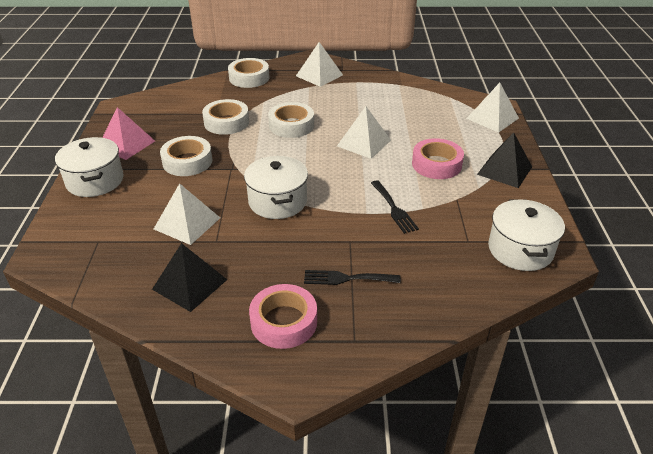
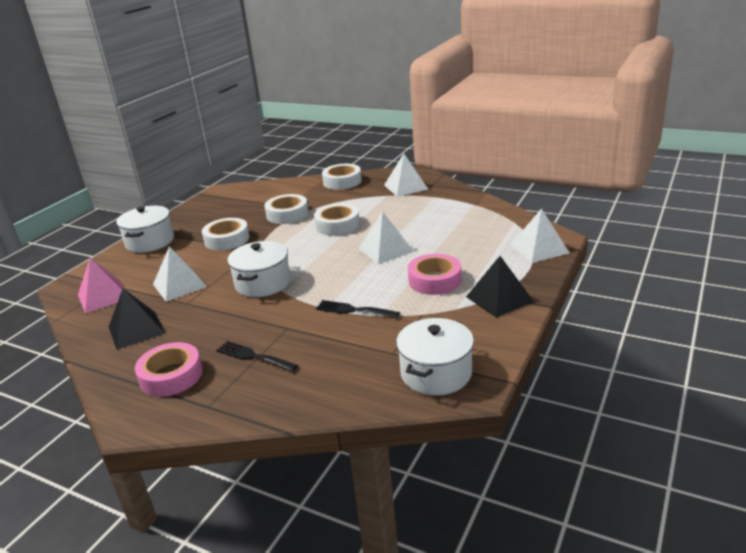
camera: 30 degrees right, 10 degrees down
(126, 144) = (197, 219): pink pyramid -> pink pyramid (103, 296)
(394, 209) = (353, 310): black fork -> black fork turned 105 degrees clockwise

